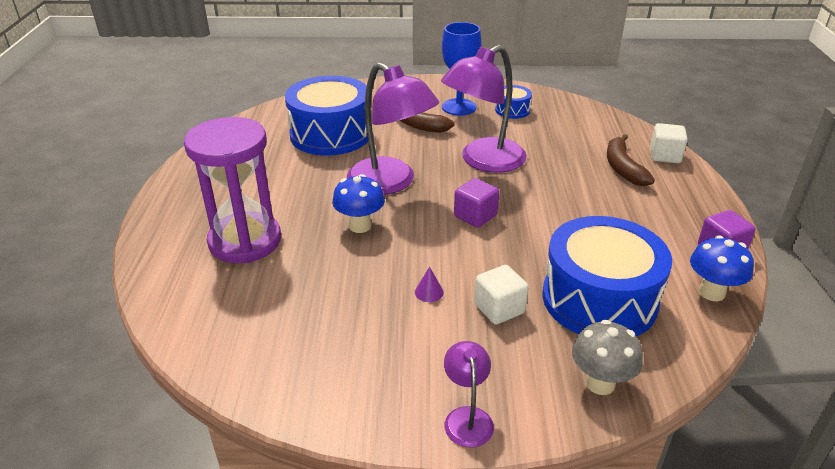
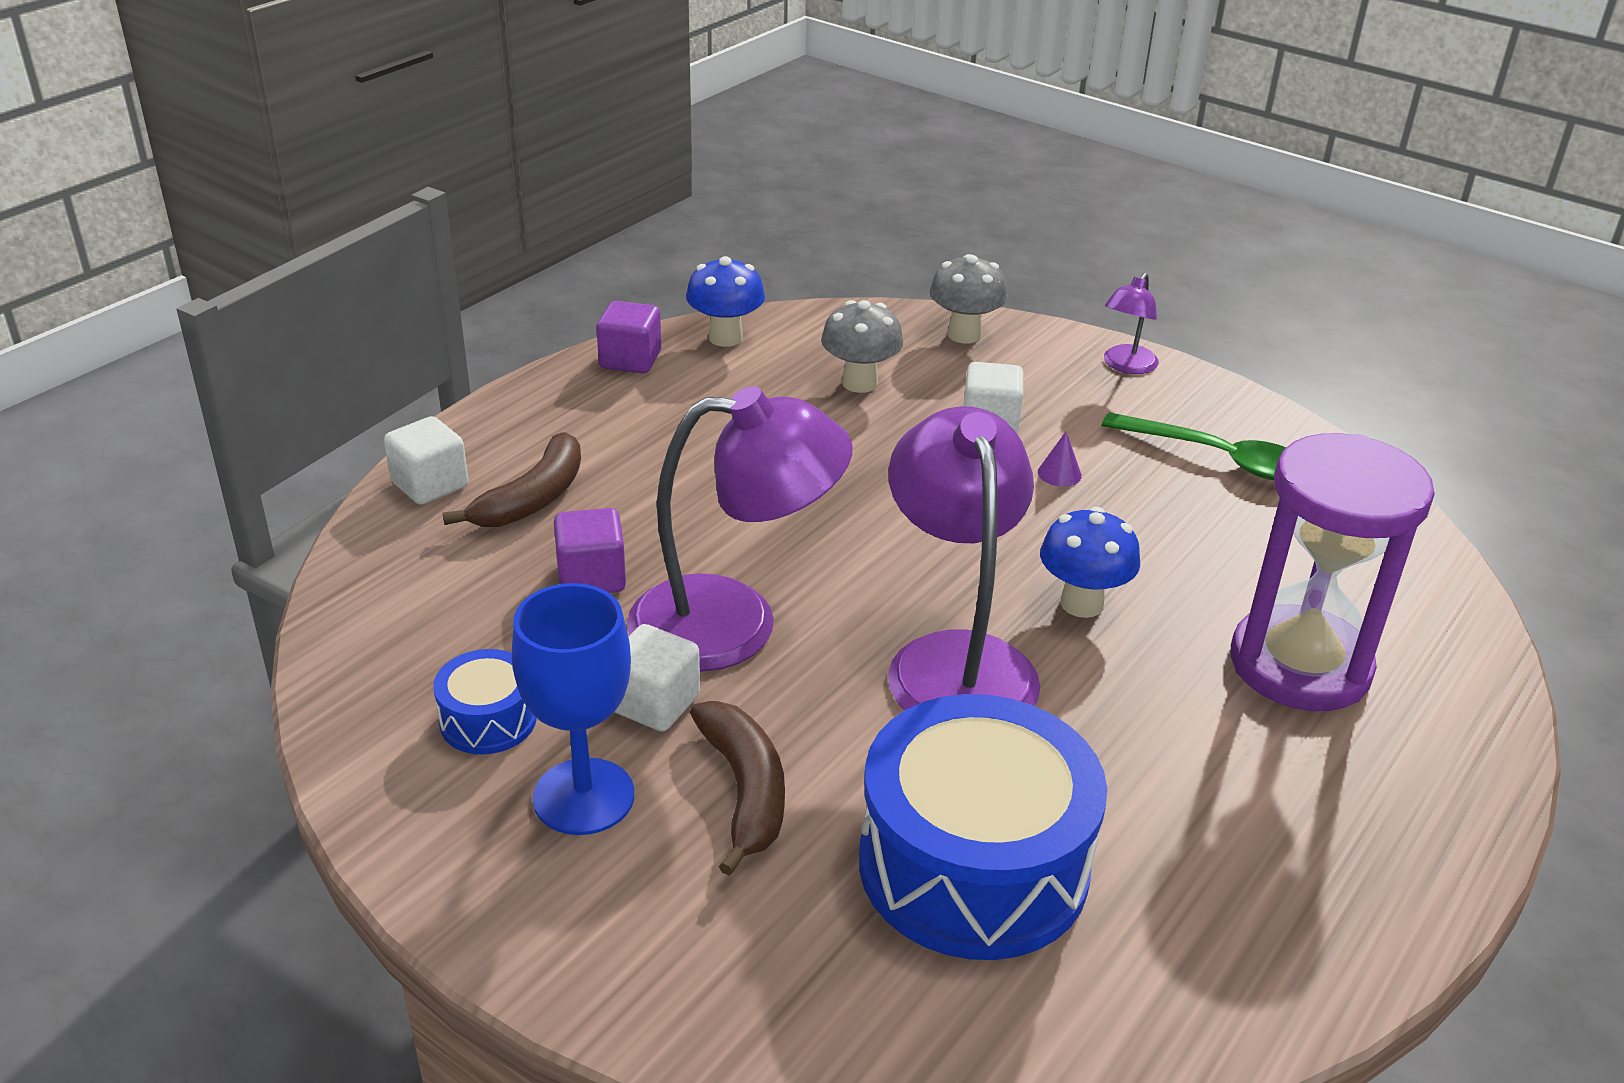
camera: 145 degrees left, 0 degrees up
(347, 354) = (1218, 458): none -> green spoon
(473, 131) = (654, 703): none -> white cube
(475, 216) = (879, 535): purple cube -> purple cube (591, 577)
(599, 299) = (859, 383): blue drum -> grey mushroom

